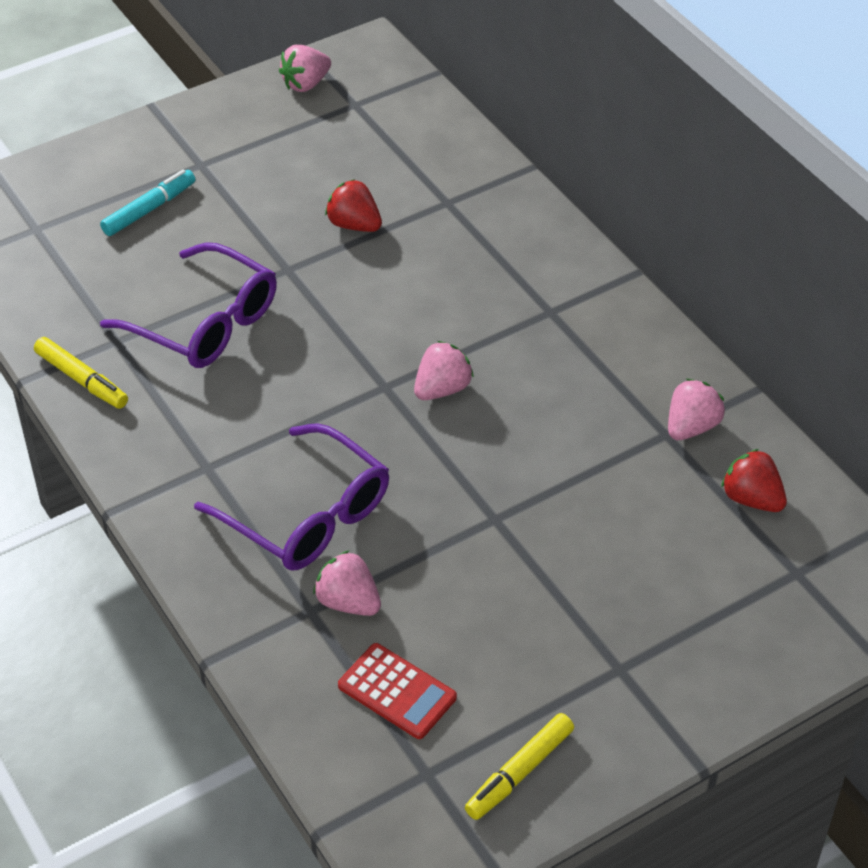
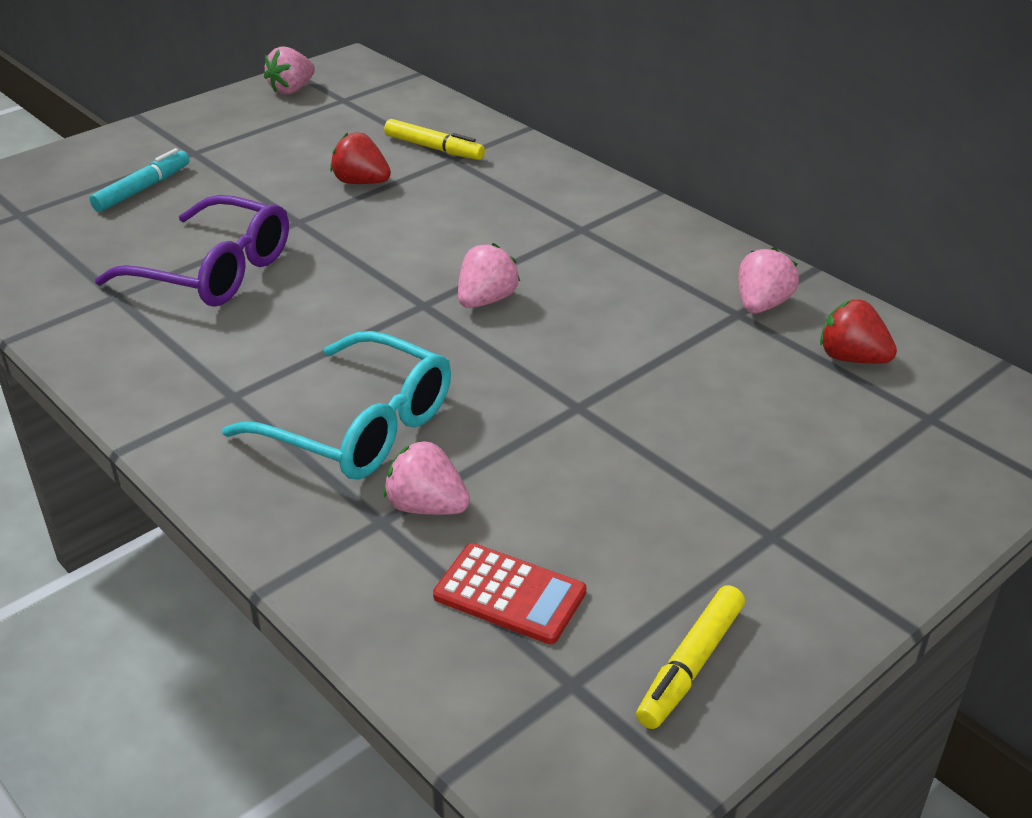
camera: 10 degrees left, 10 degrees down
(82, 380) = (77, 332): yellow marker -> yellow marker (434, 148)
(307, 515) = (359, 427): purple glasses -> turquoise glasses

